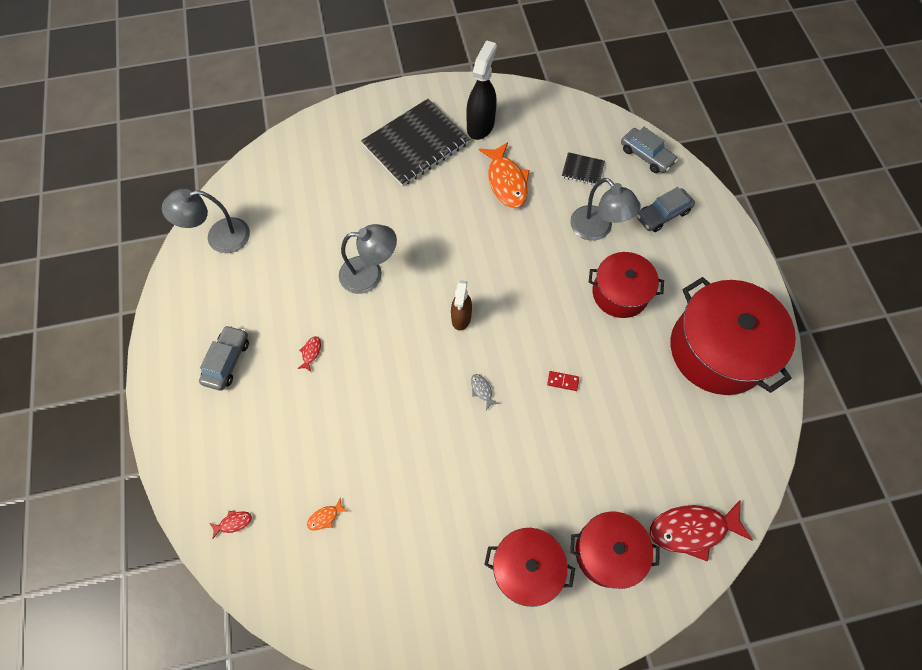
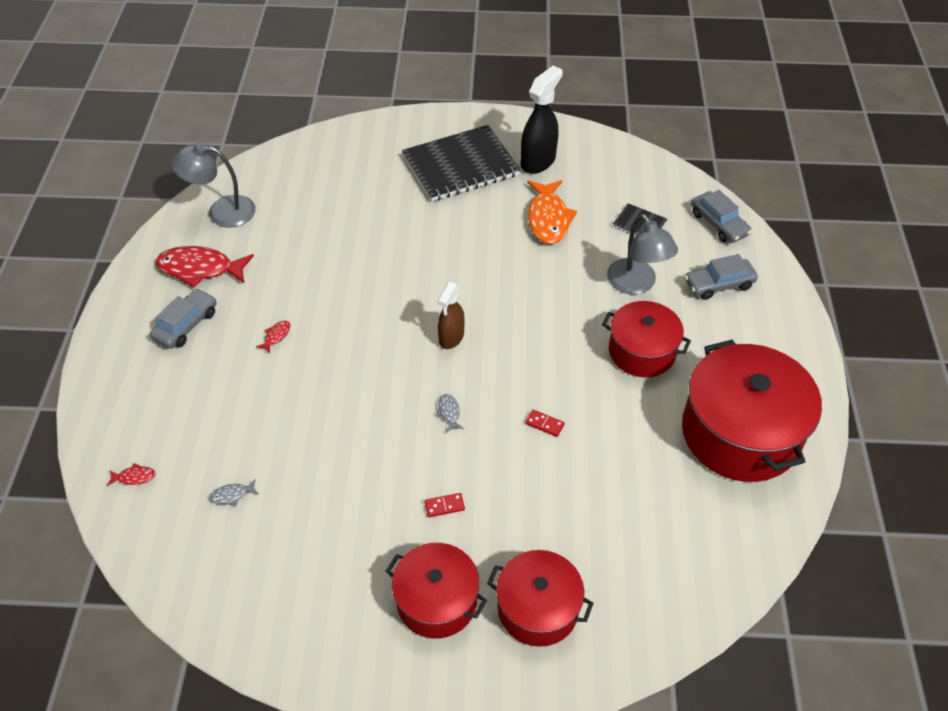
camera: 15 degrees right, 15 degrees down
(325, 517) = (232, 495): orange fish -> grey fish
(370, 274) = (367, 276): grey lamp -> none
(505, 479) = (444, 506): none -> red domino
(692, 529) = (647, 610): red fish -> red fish (200, 269)

